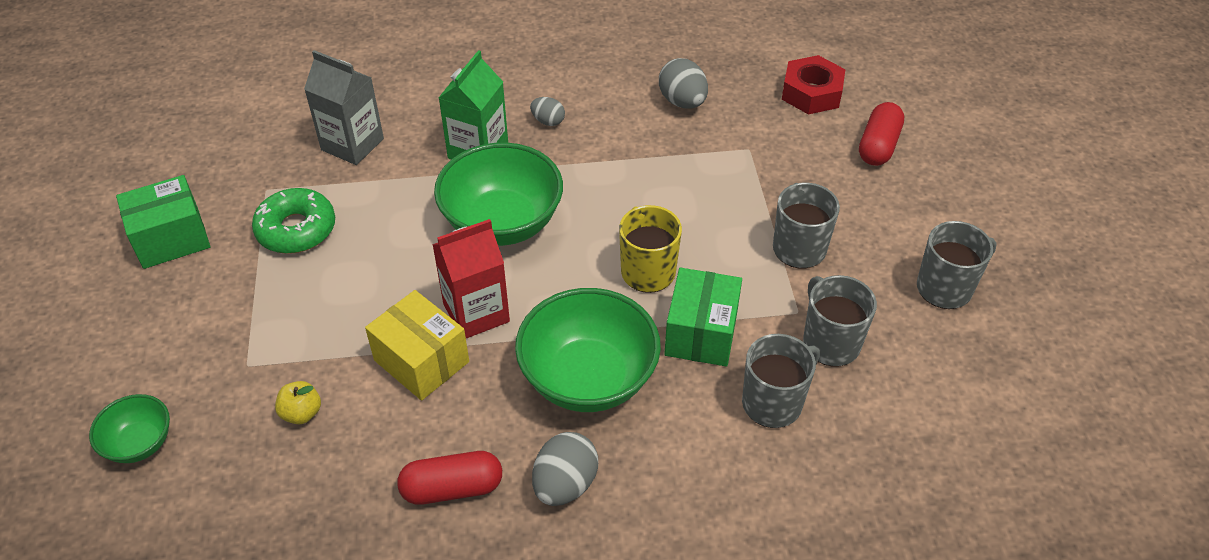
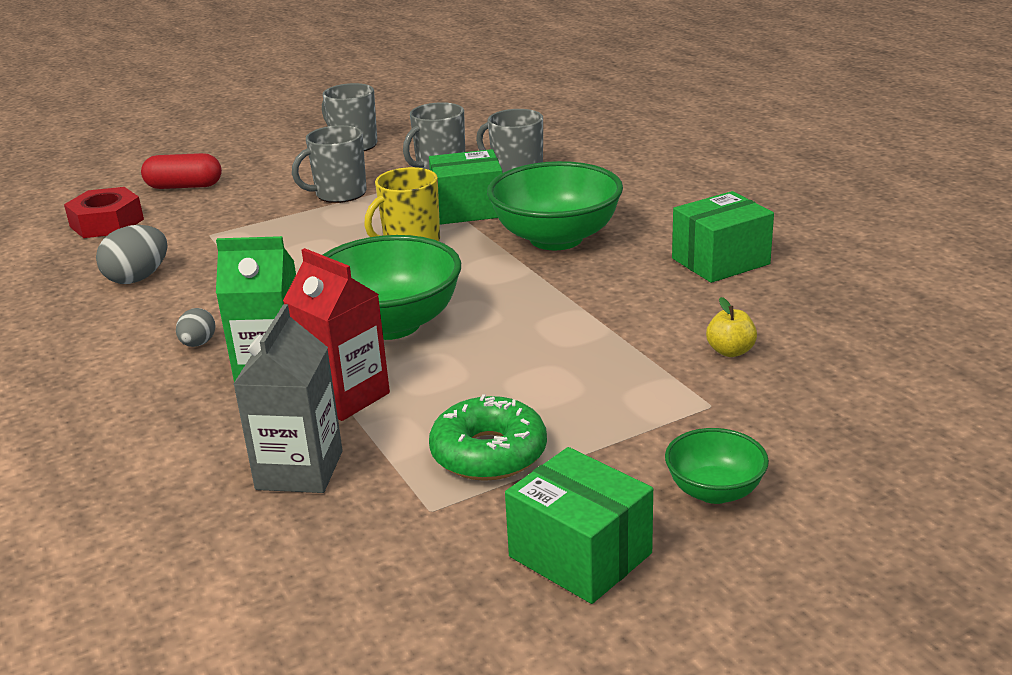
camera: 110 degrees left, 20 degrees down
(139, 443) = (871, 430): green bowl -> green bowl (714, 491)
(421, 361) = (609, 312): yellow box -> none
(452, 488) = (720, 261): red capsule -> green box
(476, 313) = (526, 303): red carton -> red carton (345, 396)
(565, 484) = (666, 223): grey egg -> none

